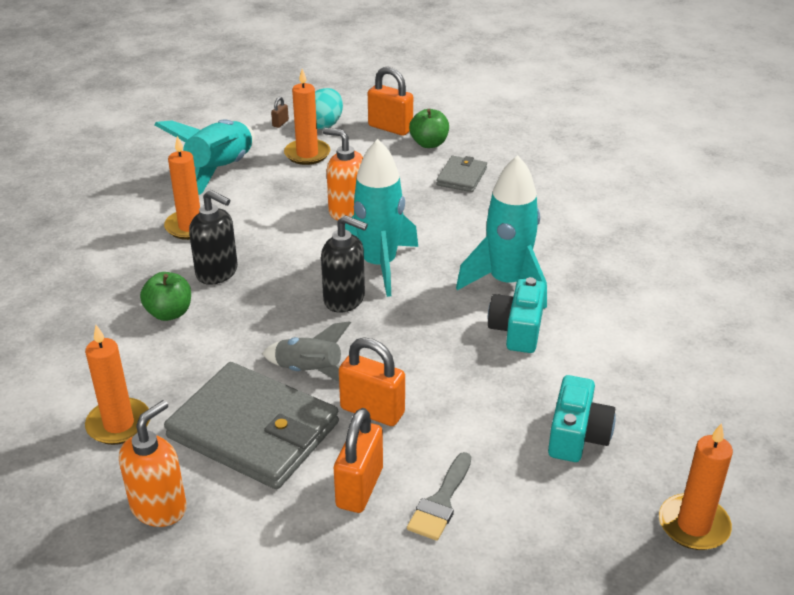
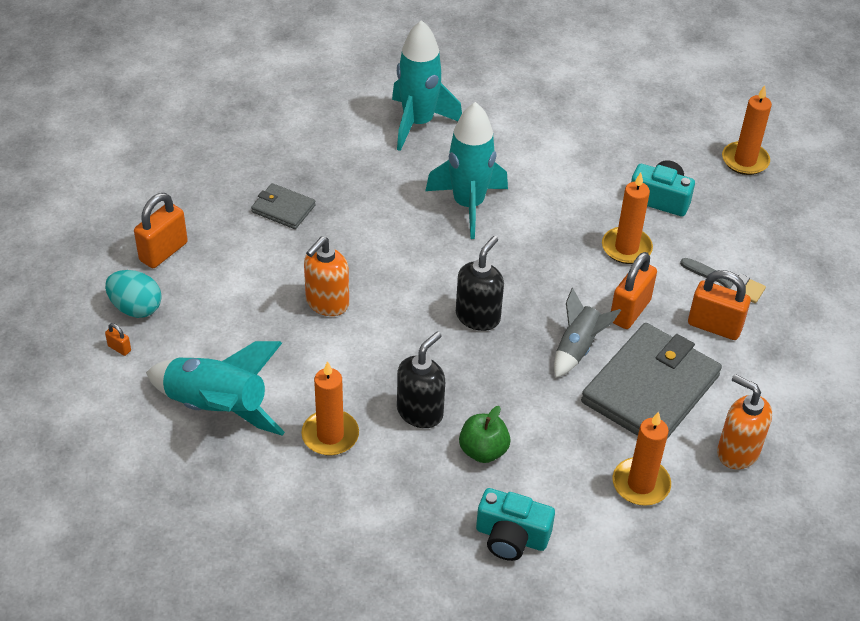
camera: 85 degrees left, 10 degrees up
(280, 123) = (119, 348): brown padlock -> orange padlock
(307, 154) = (201, 327): orange candle -> orange candle (626, 248)
(379, 265) = (428, 287): turquoise rocket -> turquoise rocket (418, 123)
(429, 143) = (209, 224): green apple -> none
(517, 330) = (534, 209): turquoise camera -> turquoise camera (511, 537)

